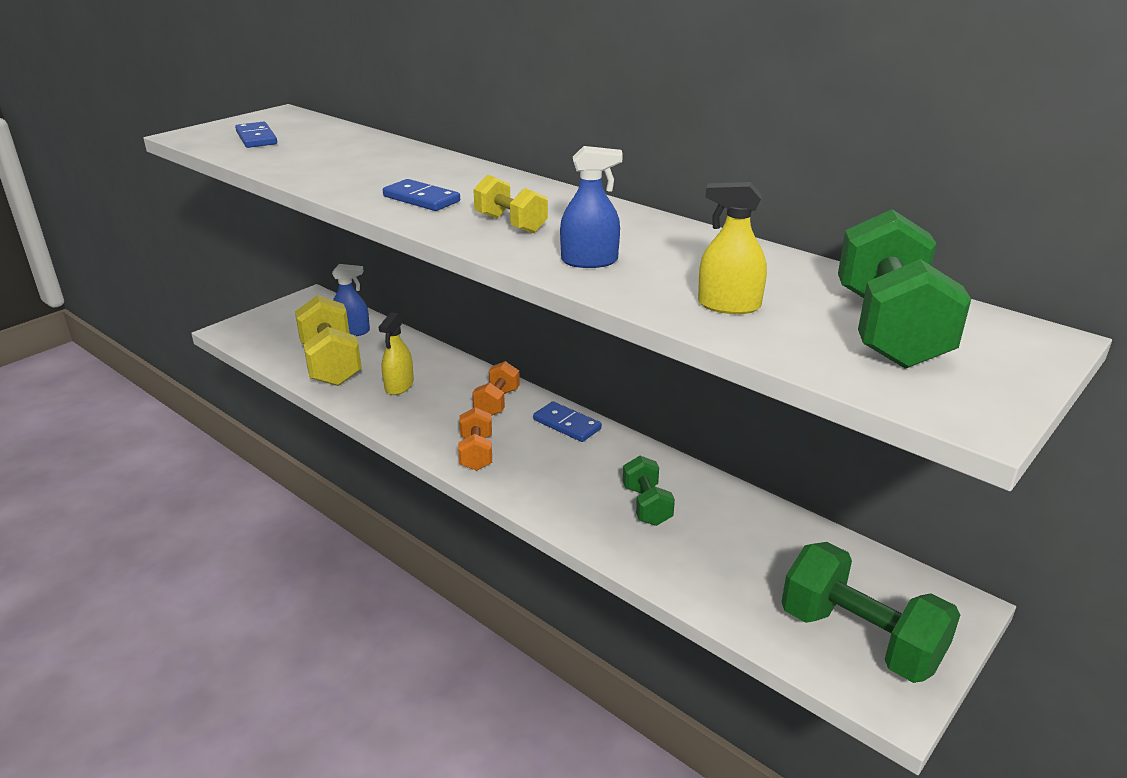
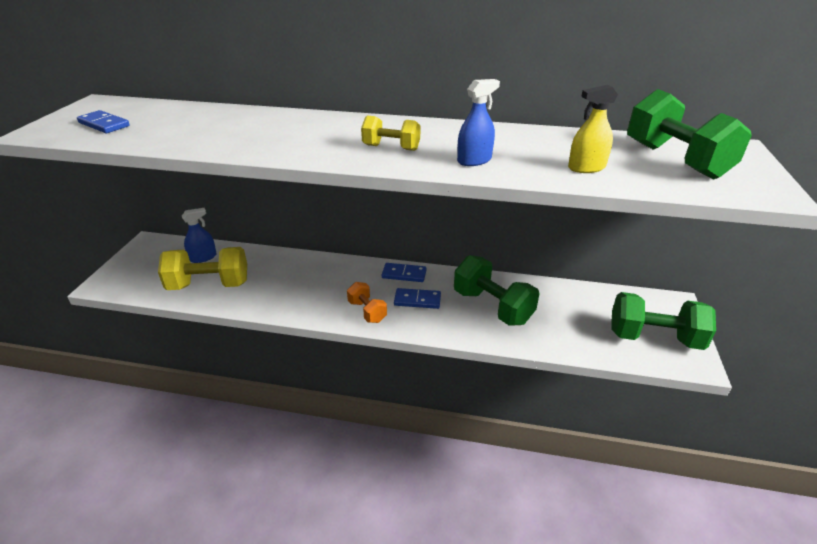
camera: 30 degrees left, 5 degrees up
(331, 364) = (209, 285): yellow dumbbell -> yellow dumbbell turned 45 degrees counterclockwise
(399, 386) = (274, 284): yellow spray bottle -> none
(421, 199) = (305, 144): blue domino -> blue domino (417, 300)
(497, 403) = (349, 274): orange dumbbell -> none
(646, 505) = (492, 307): green dumbbell -> green dumbbell, size x1.80

